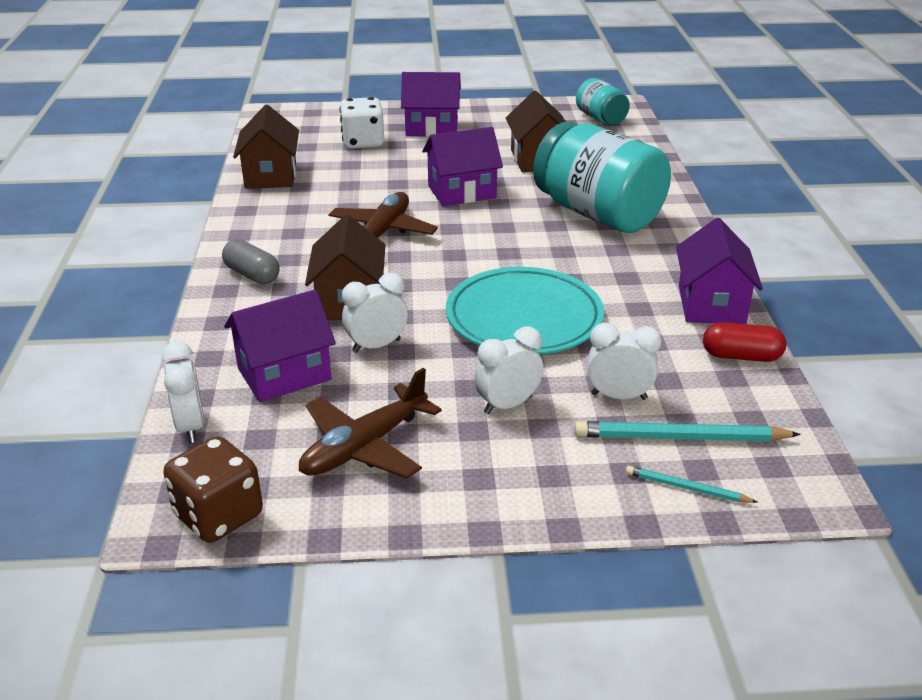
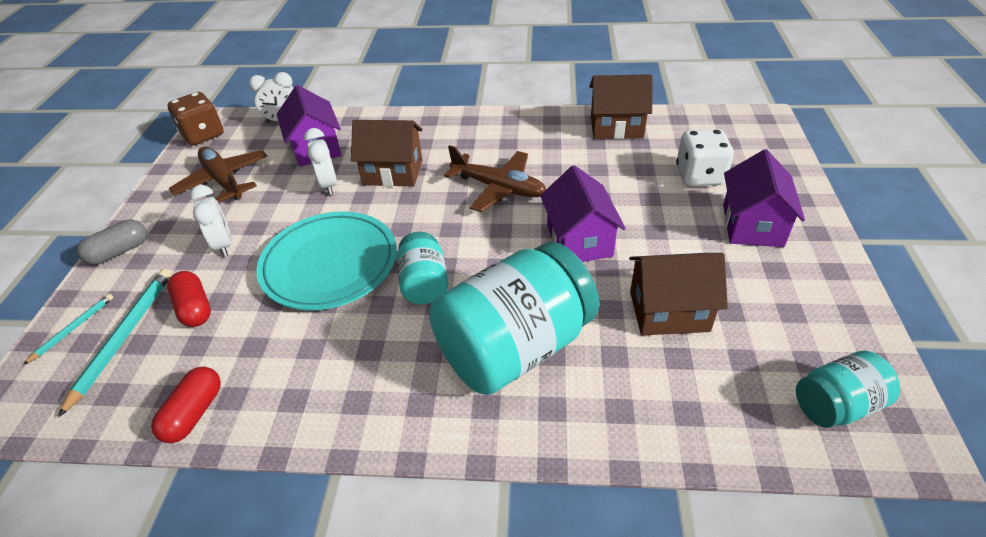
camera: 100 degrees right, 10 degrees up
(252, 275) = (446, 129): grey capsule -> grey capsule (119, 252)
(537, 260) = (424, 284): none -> turquoise jar
(618, 396) = (194, 308): white clock -> red capsule
(711, 304) = (290, 412): purple house -> none

